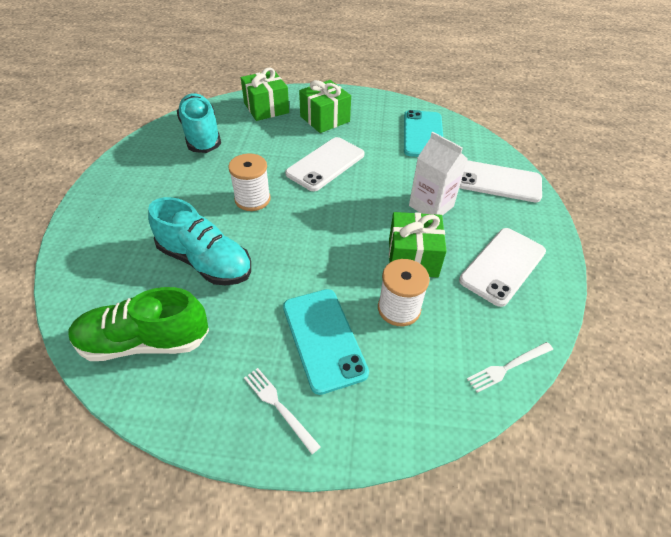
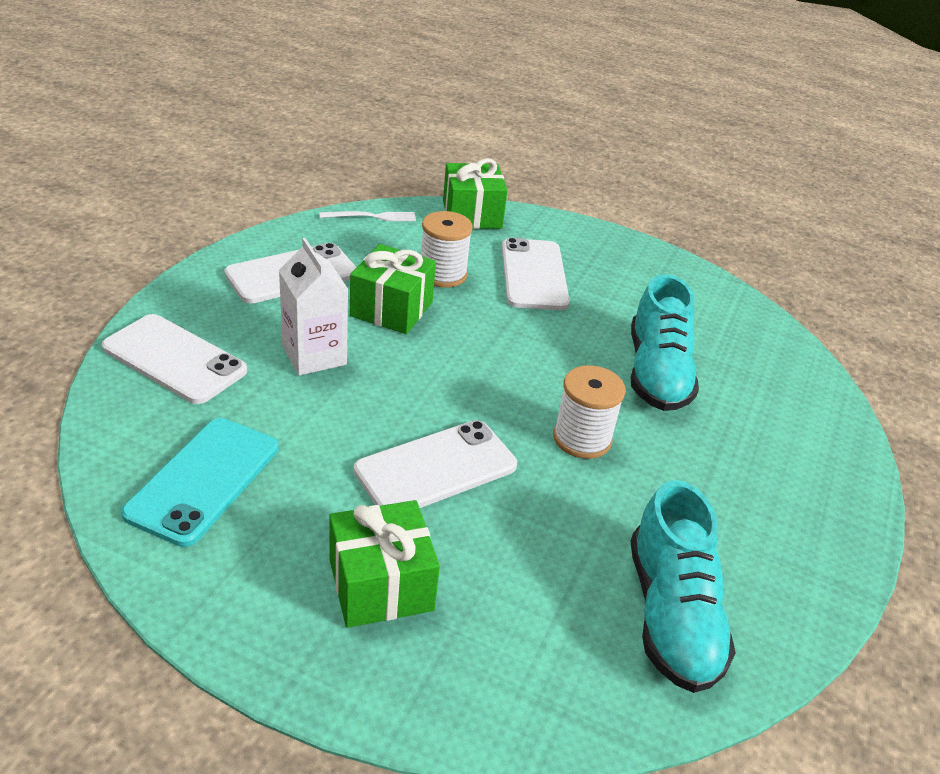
camera: 165 degrees left, 10 degrees down
(145, 341) = (718, 319): green shoe -> none
(205, 261) = (657, 373): turquoise shoe -> turquoise shoe turned 135 degrees counterclockwise
(266, 108) = (507, 667): green gift -> green gift (472, 214)
(279, 406) = (589, 249): white fork -> none
(323, 339) = (534, 275): turquoise phone -> white phone

